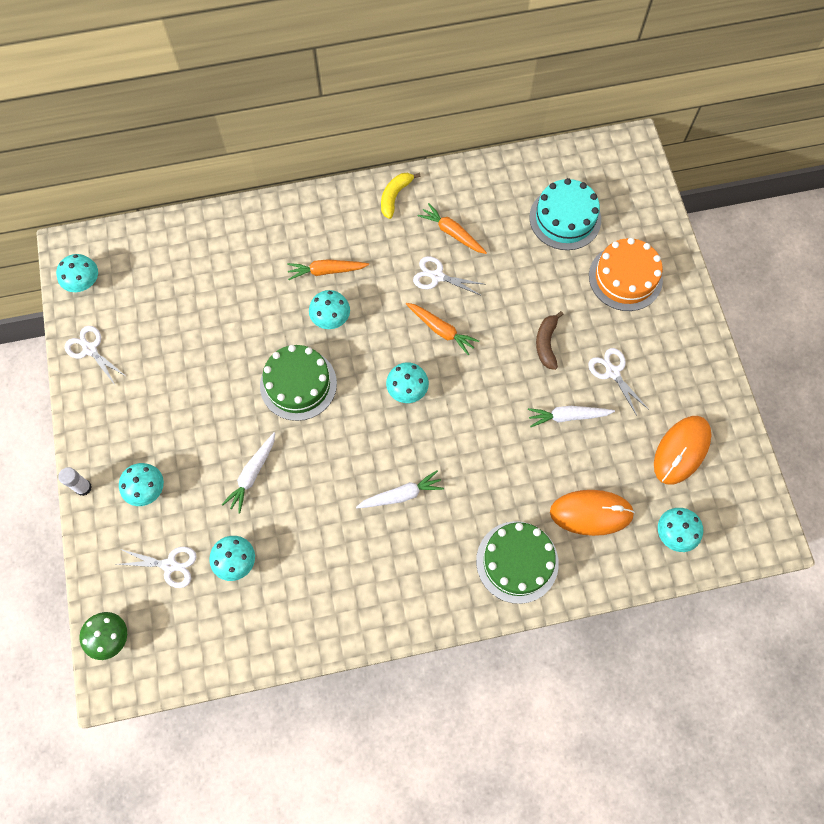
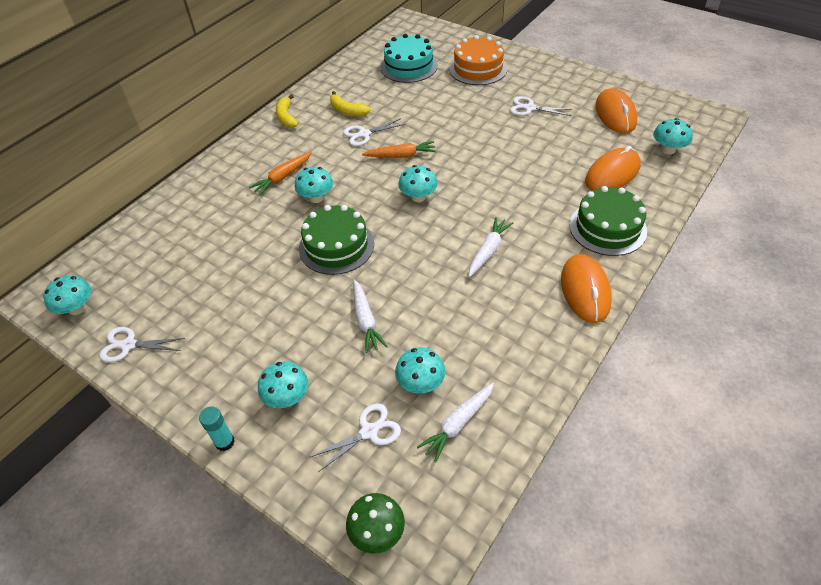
camera: 40 degrees left, 20 degrees down
(83, 487) = (224, 442): white glue stick -> turquoise glue stick
(429, 599) = (585, 290): none -> orange mouse
(452, 233) = (347, 110): orange carrot -> yellow banana
(546, 343) = (474, 120): brown banana -> none
(567, 416) = (534, 142): white carrot -> white carrot (458, 424)

